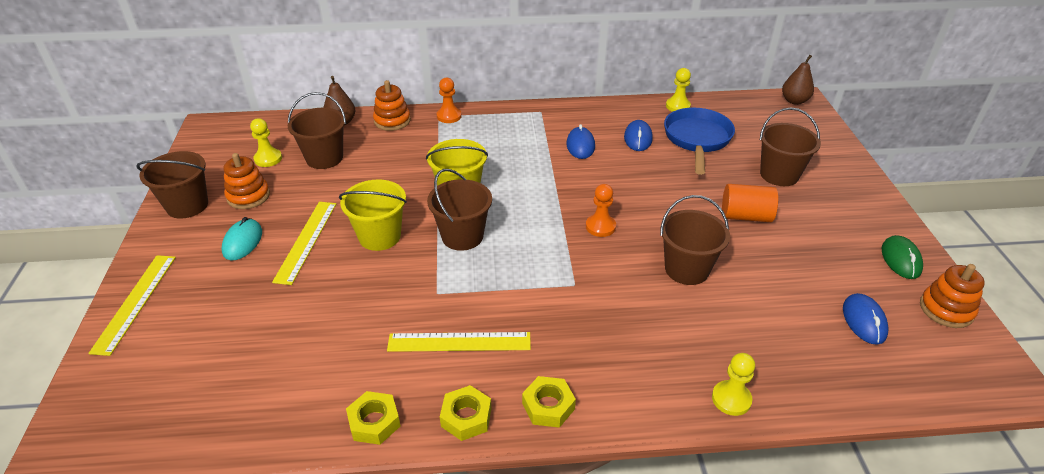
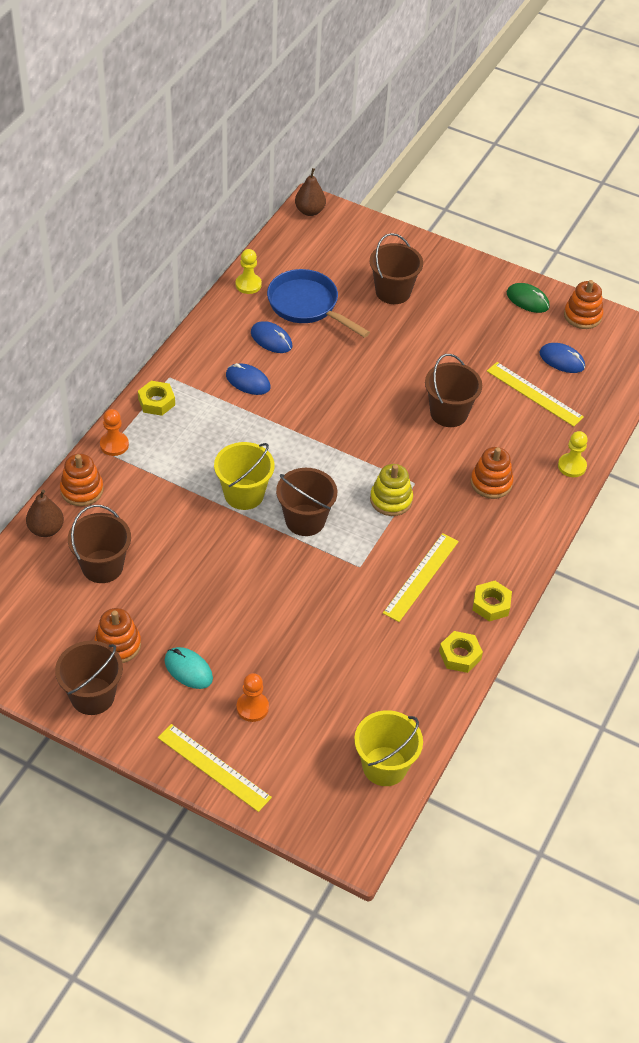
camera: 60 degrees left, 10 degrees up
(268, 159) = (63, 610): yellow pawn -> none
(306, 241) = (224, 625): yellow ruler -> yellow ruler (534, 394)
(379, 236) = (260, 573): yellow bucket -> yellow bucket (384, 766)
(537, 278) = (391, 500): none -> yellow stacking toy
(548, 406) = (512, 558): yellow nut -> yellow nut (156, 402)
(600, 226) = (364, 431): orange pawn -> orange pawn (252, 707)
(633, 340) = (491, 482): none -> orange stacking toy
(745, 216) = (422, 344): orange cylinder -> none

